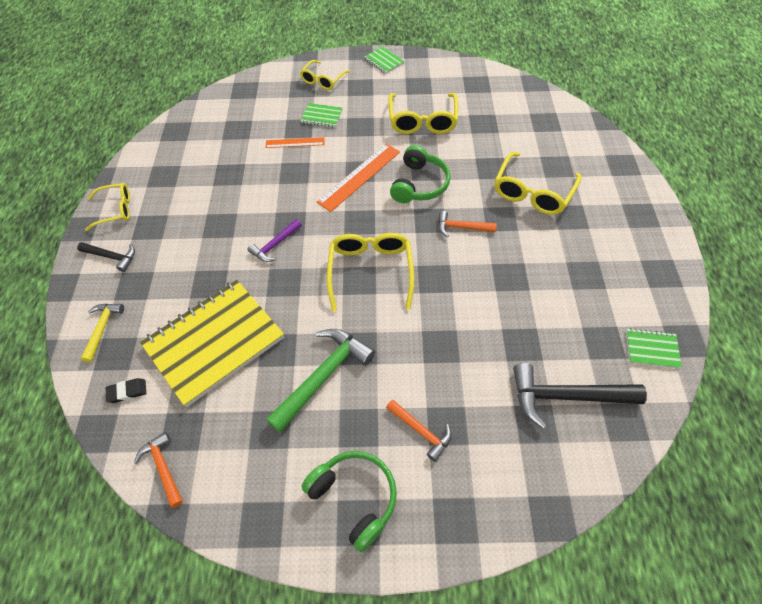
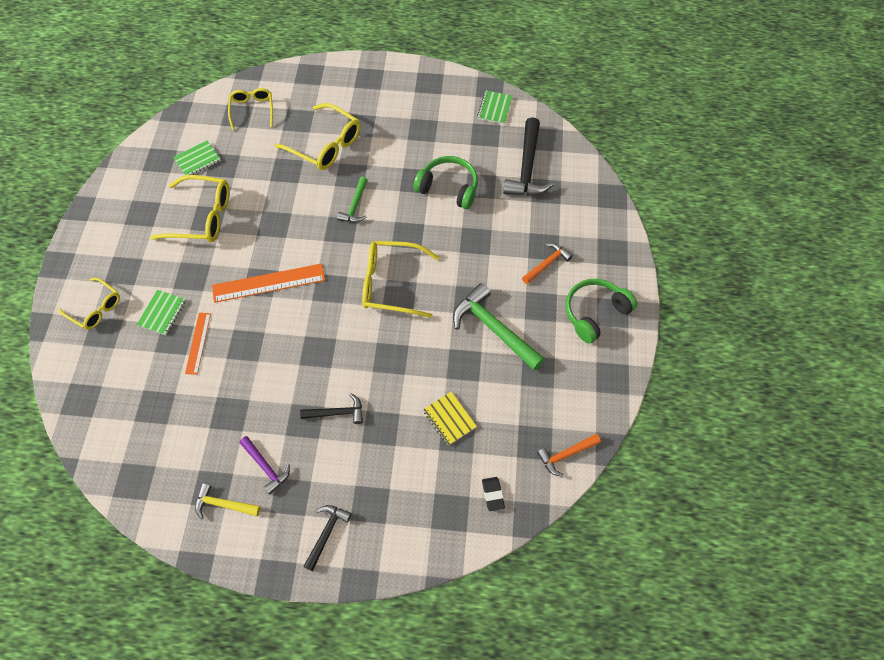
camera: 85 degrees left, 5 degrees up
(102, 328) = (419, 529): yellow hammer -> yellow hammer (223, 504)
(115, 210) = (255, 540): yellow glasses -> yellow glasses (252, 110)
(214, 342) = (449, 419): yellow notebook -> yellow notebook, size x0.42
(226, 247) = (337, 413): none -> black hammer
(275, 245) = (344, 365): purple hammer -> purple hammer (266, 467)
(359, 176) = (268, 283): orange ruler -> orange ruler turned 60 degrees counterclockwise
(384, 61) = (85, 241): green notebook -> green notebook (197, 160)
(419, 184) = (293, 231): green headphones -> green headphones (448, 188)
(461, 227) = (355, 206): orange hammer -> green hammer

